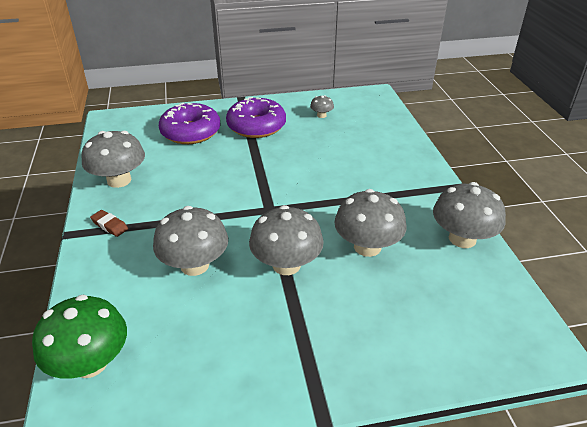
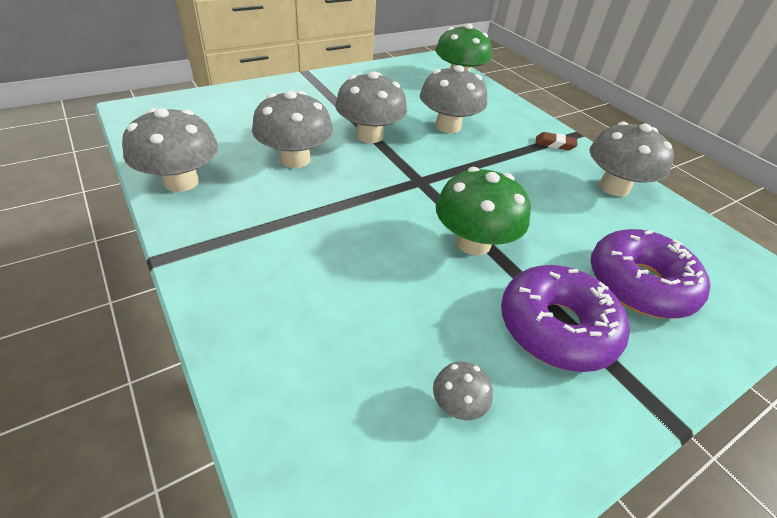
camera: 155 degrees right, 5 degrees up
(265, 164) = (473, 243): none -> green mushroom

